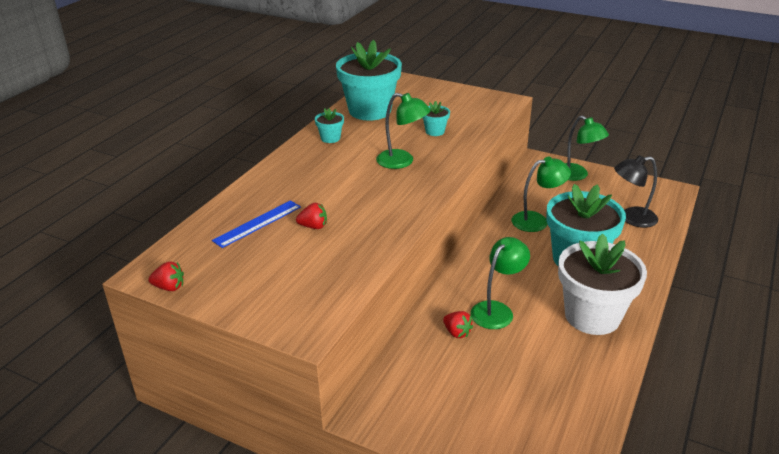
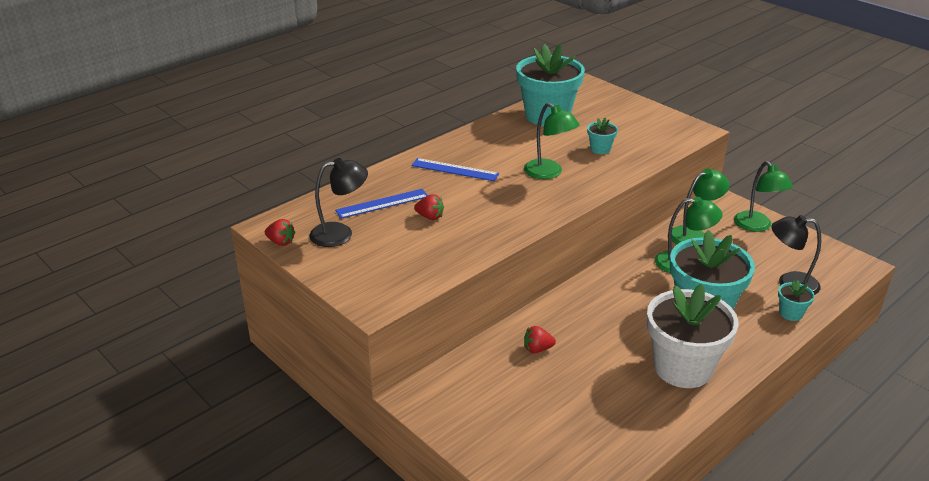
camera: 20 degrees right, 0 degrees up
(230, 264) = (340, 233): none -> black lamp
(312, 176) = (455, 170): none -> blue ruler
(330, 138) = (493, 137): turquoise flower pot -> turquoise flower pot (791, 313)
(457, 332) = (537, 349): red strawberry -> red strawberry turned 105 degrees clockwise
(497, 310) = (588, 339): green lamp -> green lamp (694, 234)

